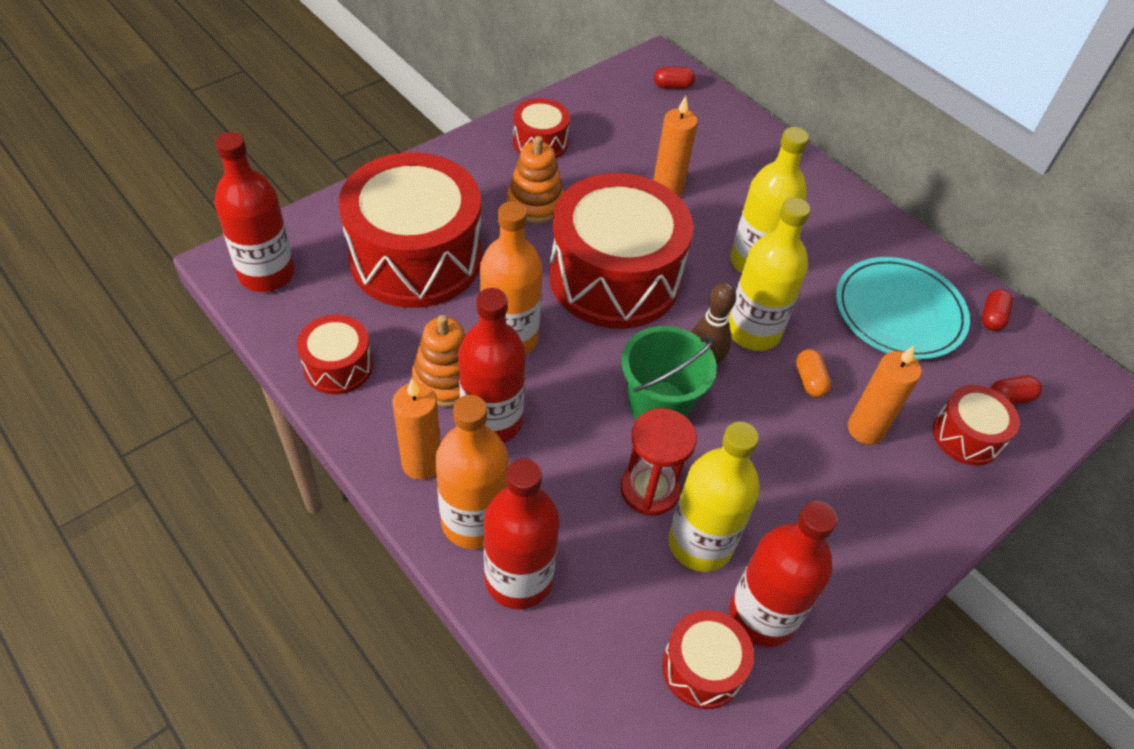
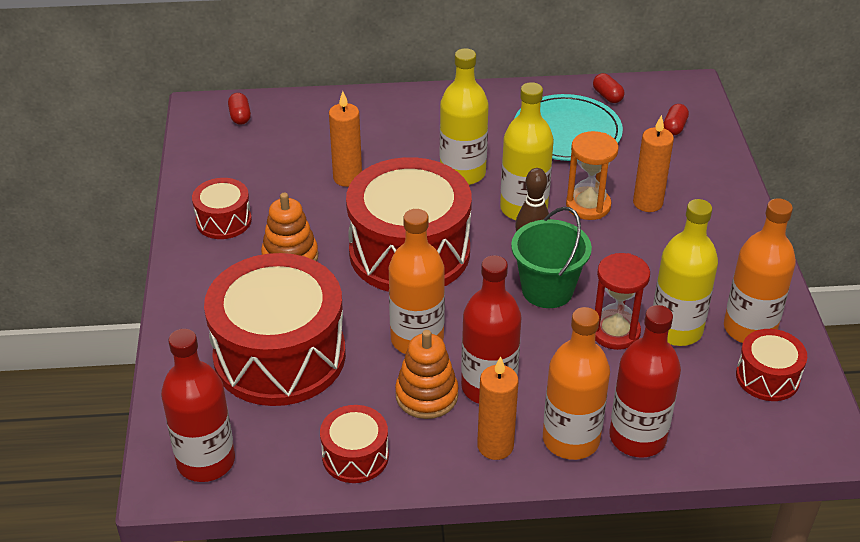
camera: 50 degrees left, 10 degrees down
(672, 86) = (240, 116): red capsule -> red capsule turned 45 degrees counterclockwise
(762, 615) = (749, 329): red bottle -> orange bottle
(809, 380) = (588, 206): orange capsule -> orange hourglass
(966, 436) = (687, 162): red drum -> none

